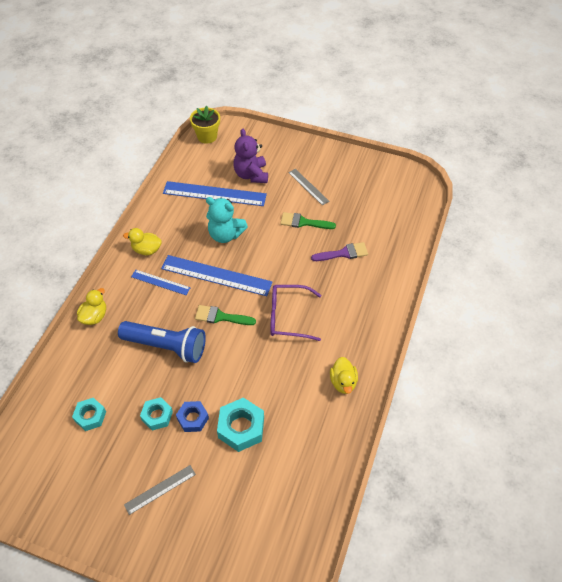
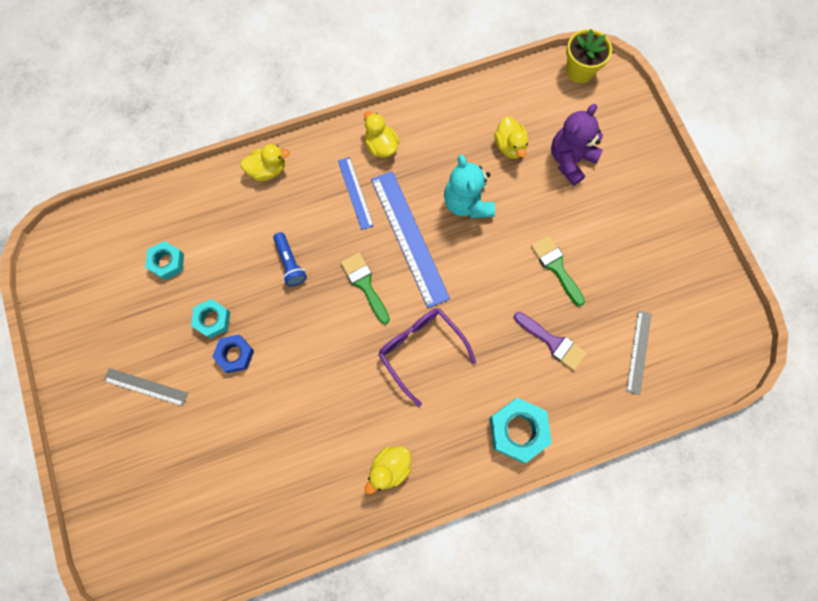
camera: 50 degrees right, 20 degrees up
(166, 346) = (290, 263): blue flashlight -> blue flashlight, size x0.52
(214, 193) = (510, 146): blue ruler -> yellow duck
(241, 428) = (260, 408): turquoise nut -> turquoise nut (517, 430)
(308, 186) = (611, 231): grey ruler -> grey ruler (639, 352)

